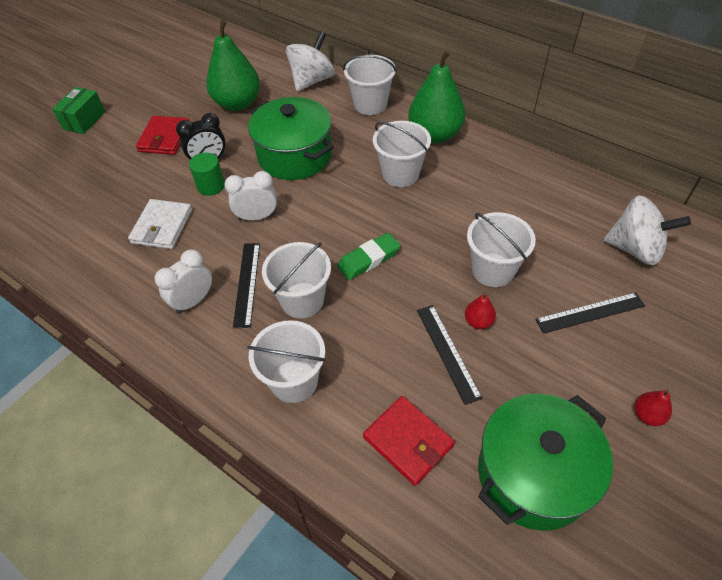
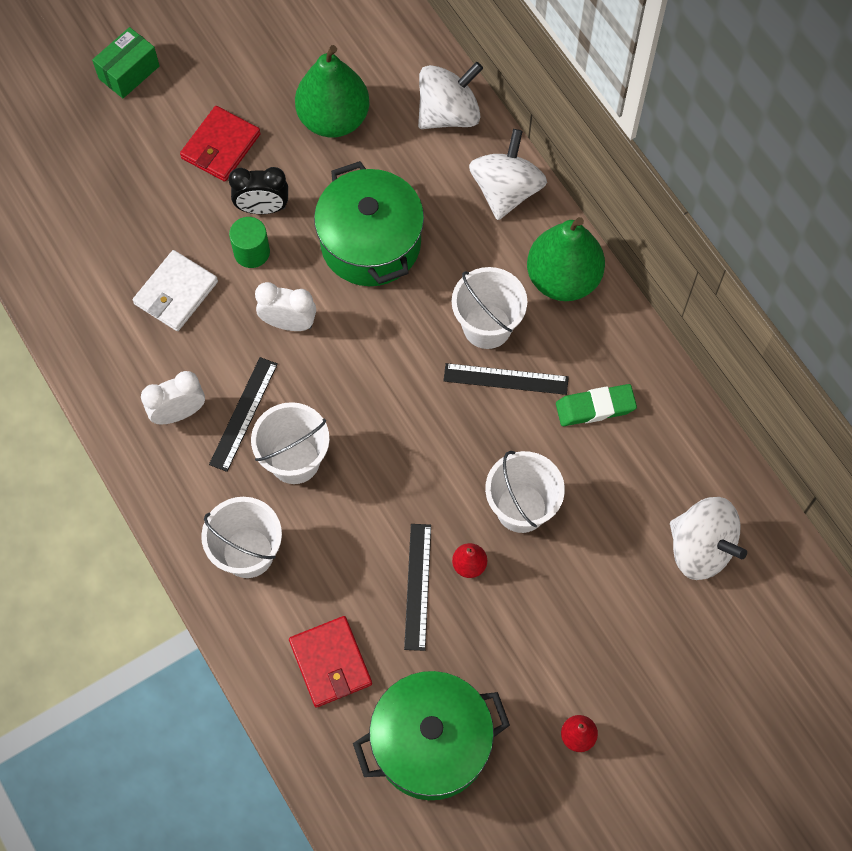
camera: 20 degrees right, 15 degrees up
(369, 259) = (390, 436): green eraser -> green eraser (595, 407)
(370, 104) = (506, 191): white bucket -> white spinning top
(590, 313) = (595, 604): black ruler -> black ruler (506, 379)

